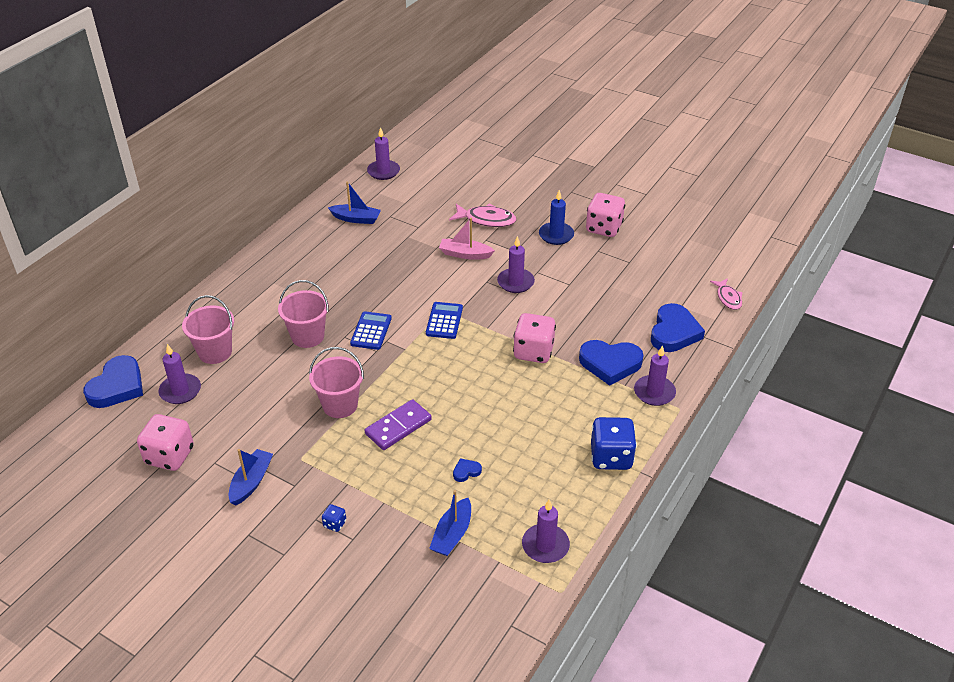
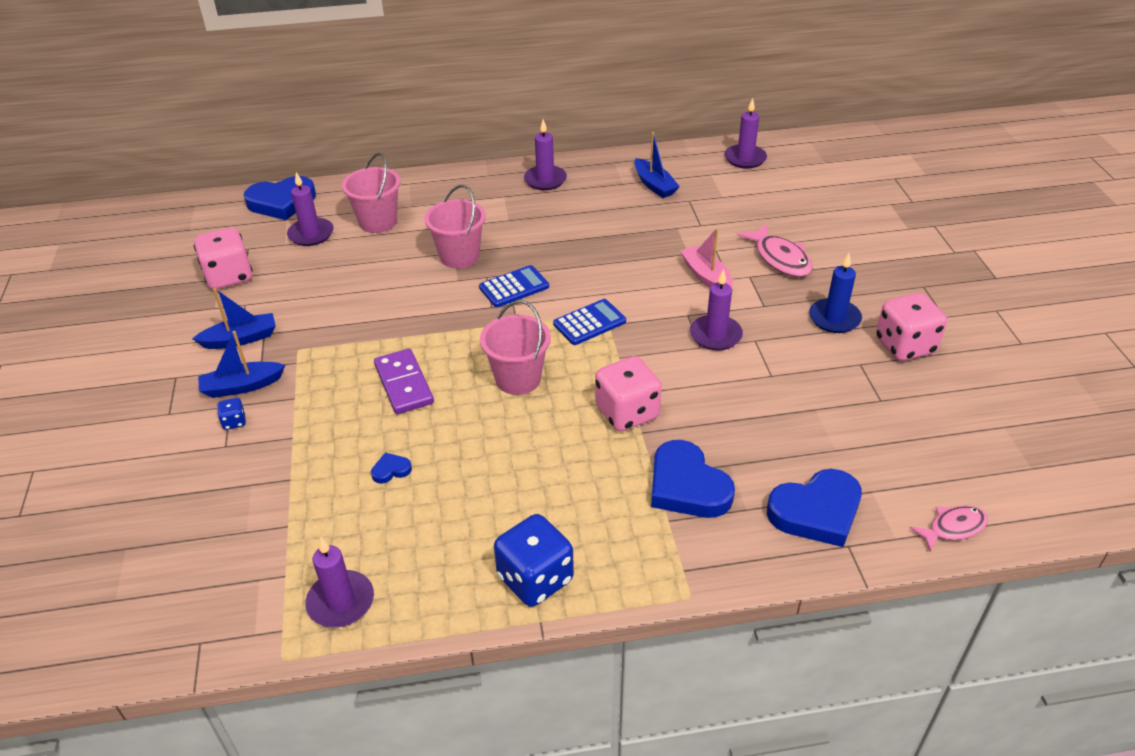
camera: 50 degrees right, 0 degrees up
(340, 405) = (392, 330): pink bucket -> pink bucket (518, 379)
(398, 427) = (404, 384): purple domino -> purple domino turned 60 degrees clockwise
(452, 534) = (292, 514): blue boat -> blue boat (242, 386)
(466, 471) = (391, 470): blue heart -> blue heart turned 45 degrees counterclockwise
(654, 392) = (688, 555): purple candle -> purple candle (545, 180)
(728, 298) = (953, 528): pink fish -> pink fish turned 150 degrees counterclockwise

